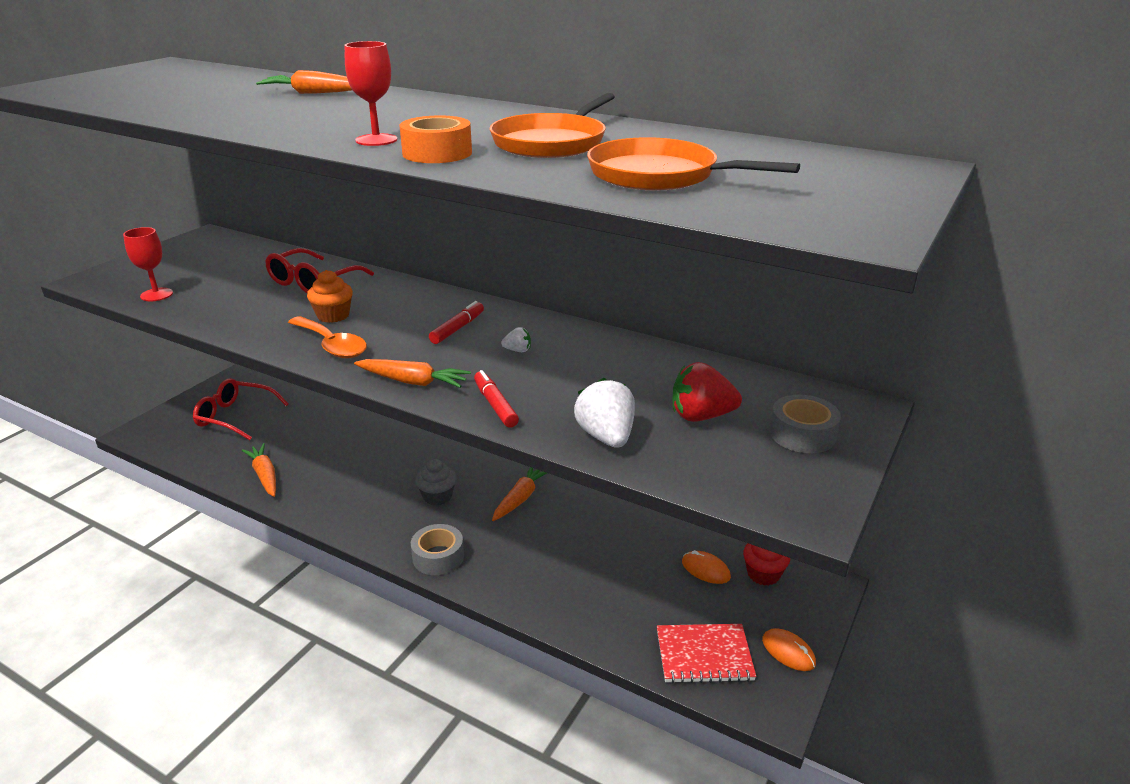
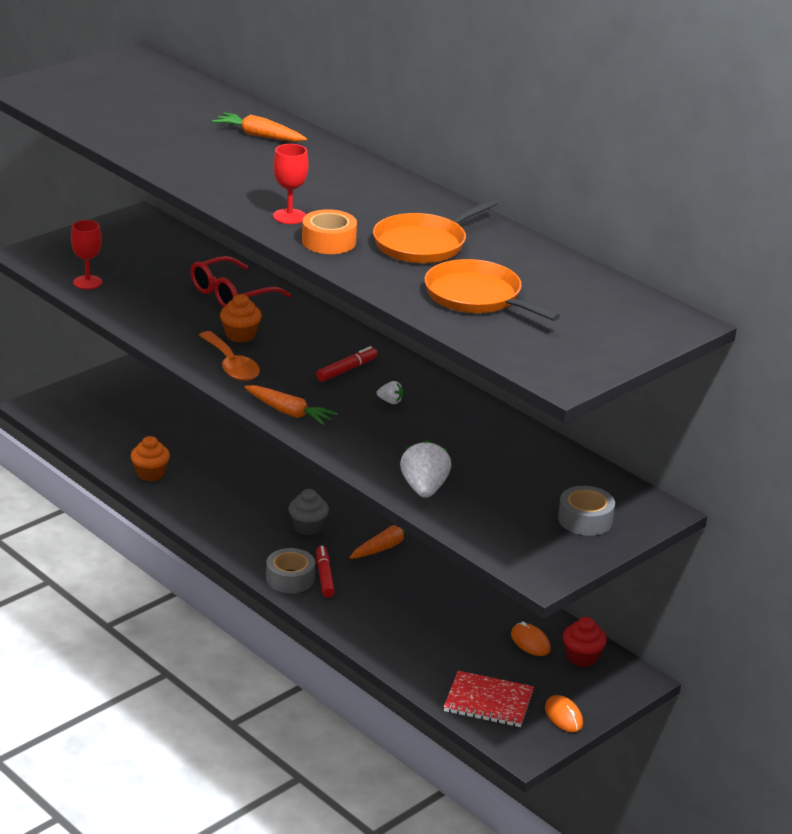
camera: 15 degrees right, 0 degrees up
(235, 416) = (131, 409): red glasses -> none
(265, 475) = (150, 474): orange carrot -> orange cupcake
(495, 405) = (348, 446): red marker -> red marker (324, 576)
(701, 416) = (512, 489): red strawberry -> none

